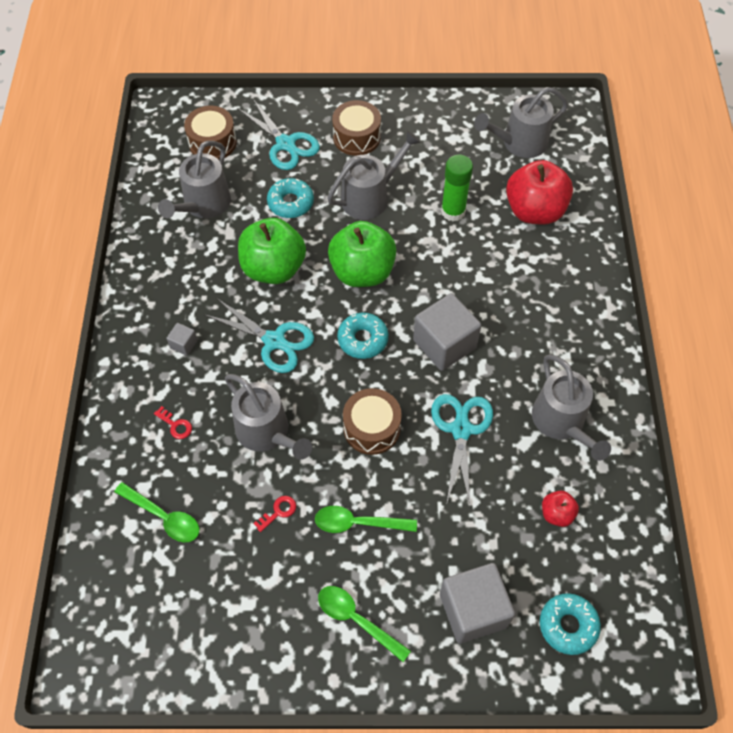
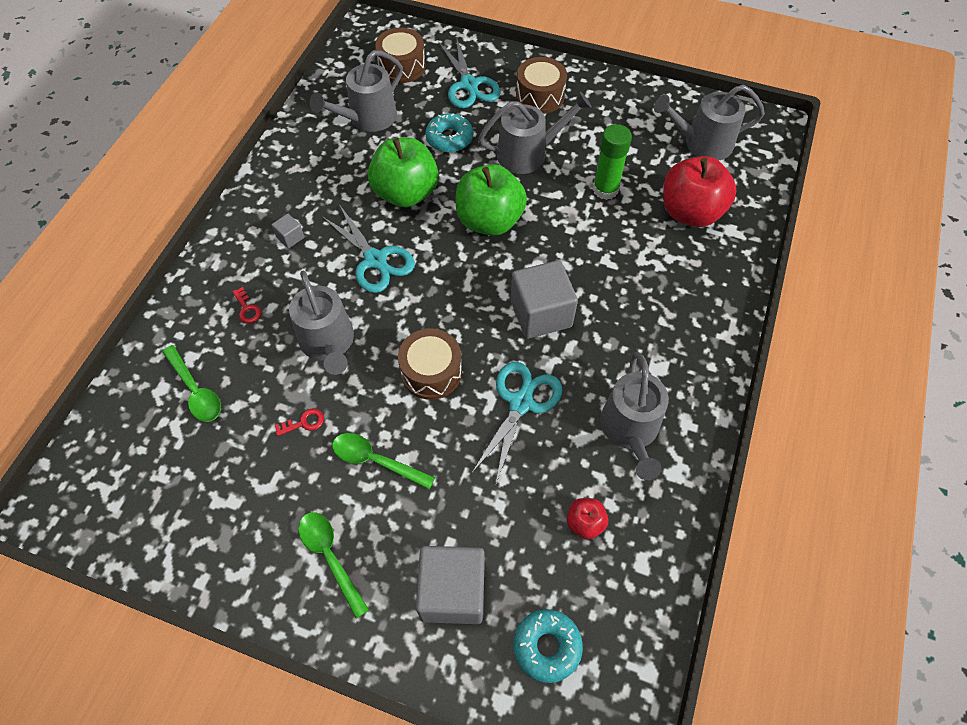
camera: 20 degrees right, 0 degrees up
(362, 339) = (461, 284): turquoise donut -> none

